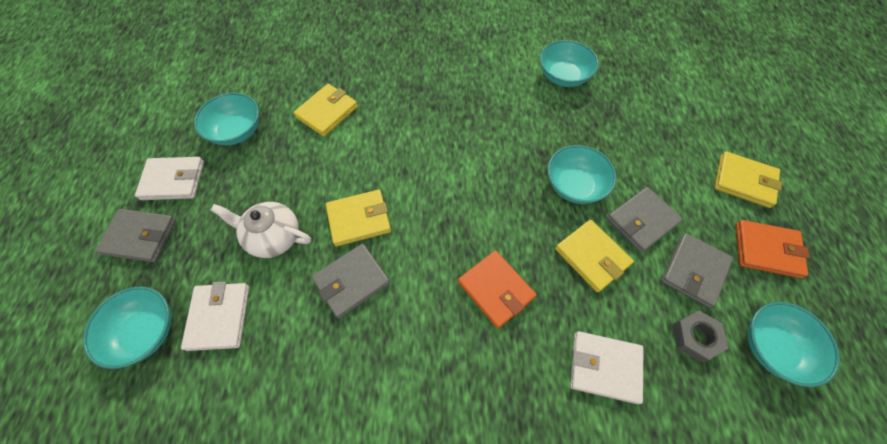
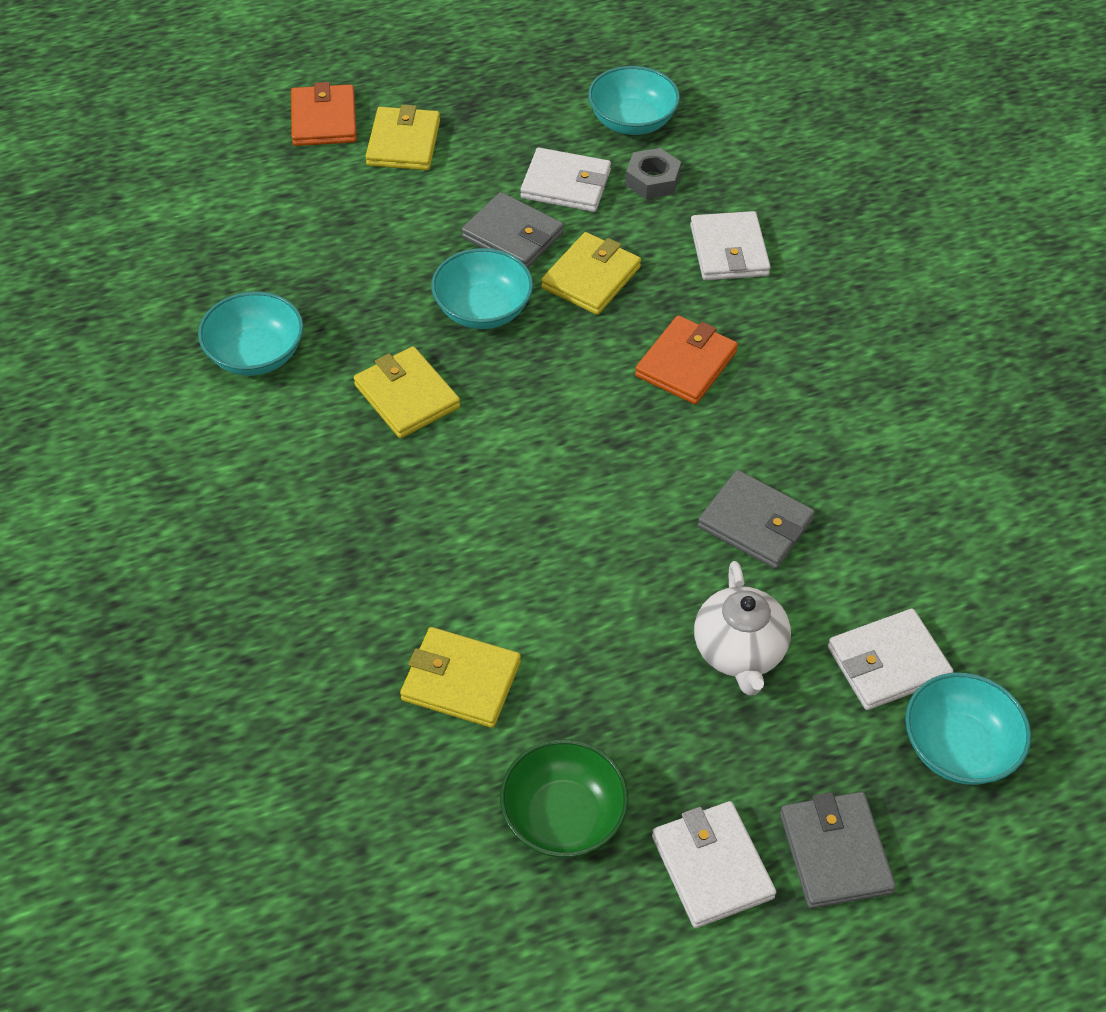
camera: 110 degrees left, 10 degrees down
(237, 131) = (563, 817): turquoise bowl -> green bowl
(359, 219) = (656, 550): yellow wallet -> yellow wallet (407, 396)
(694, 271) = (566, 184): grey wallet -> white wallet
(766, 250) = (505, 124): orange wallet -> orange wallet (324, 120)

